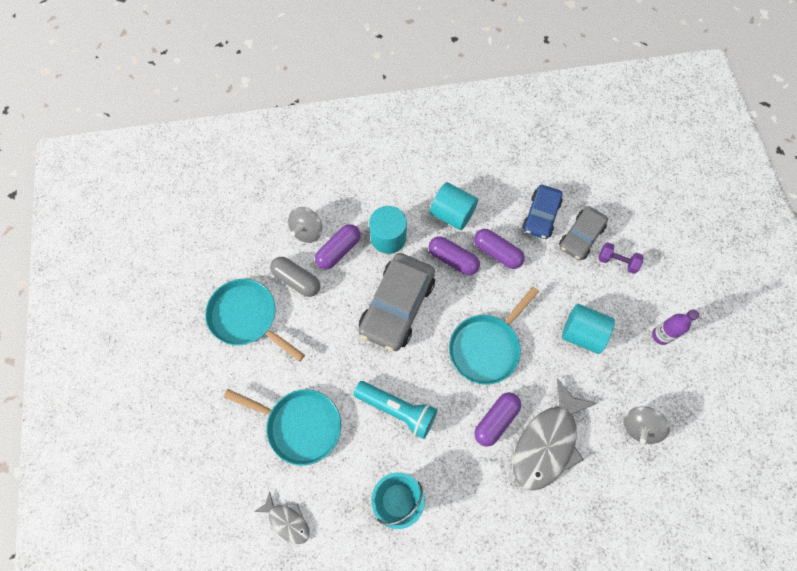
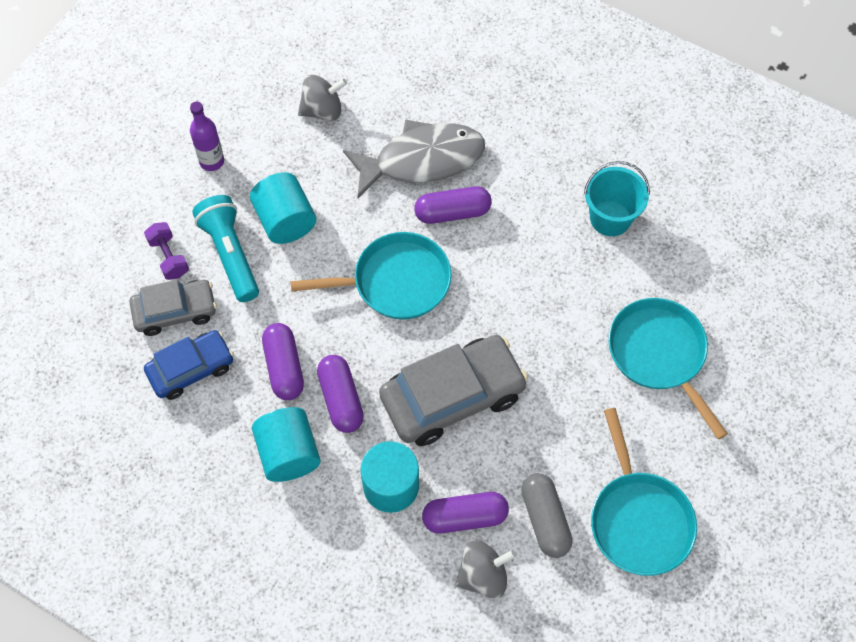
camera: 140 degrees left, 5 degrees down
(287, 521) = (734, 279): grey fish -> none
(397, 410) = (543, 293): turquoise flashlight -> turquoise flashlight (230, 254)

